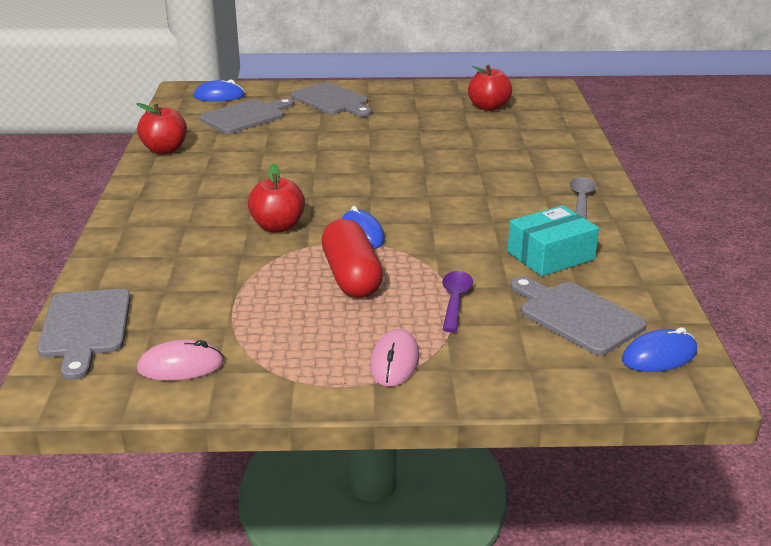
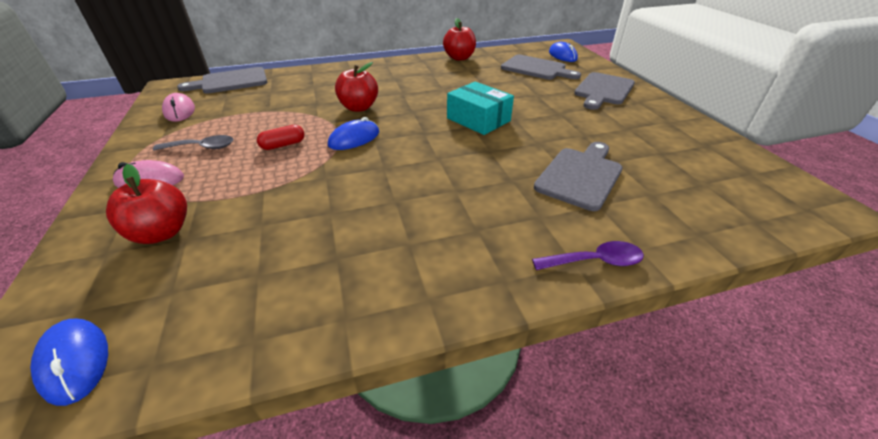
camera: 75 degrees right, 10 degrees up
(351, 277) = (283, 145): red capsule -> red capsule, size x0.51
(455, 300) = (238, 197): purple spoon -> purple spoon (594, 261)
(488, 107) = (689, 167): red apple -> red apple (162, 232)
(551, 256) = (325, 248): turquoise box -> turquoise box (478, 119)
(576, 316) = (190, 279): grey cutting board -> grey cutting board (580, 176)
(581, 199) = (479, 263): grey spoon -> grey spoon (201, 147)

